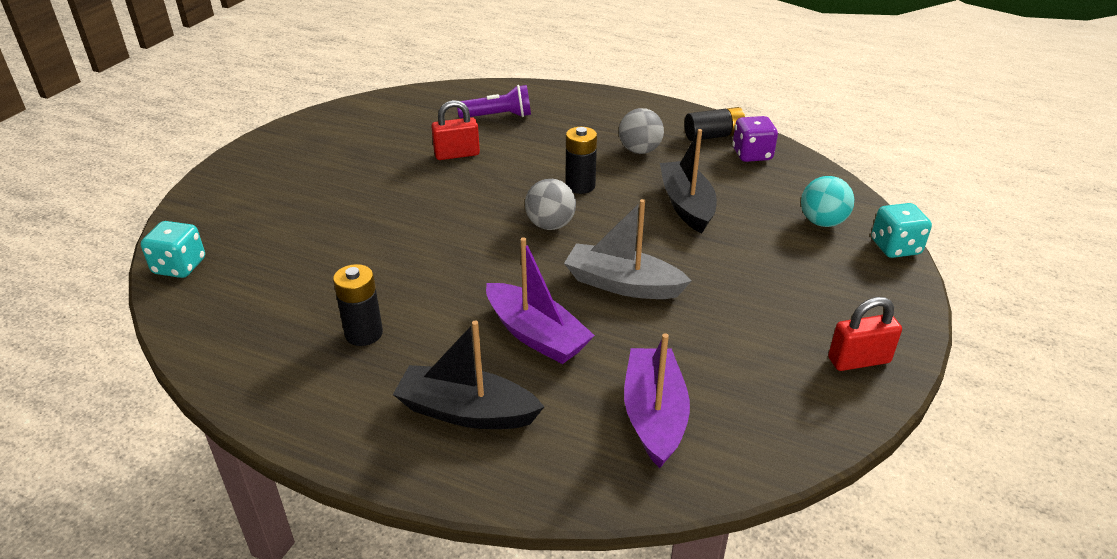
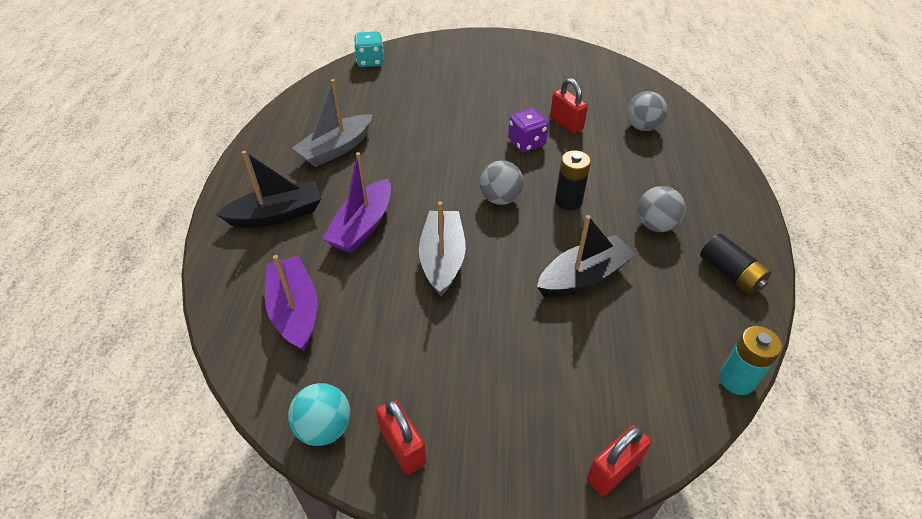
camera: 70 degrees right, 10 degrees up
(364, 333) = (336, 149): black battery -> grey boat
(467, 412) = (277, 215): black boat -> black boat turned 75 degrees clockwise
(498, 116) = (642, 127): purple flashlight -> grey ball
(654, 415) = (295, 310): purple boat -> purple boat turned 90 degrees counterclockwise
(752, 155) = (716, 312): purple dice -> purple dice (526, 143)
(821, 168) = (736, 380): none -> turquoise battery
(822, 222) = (622, 392): turquoise ball -> turquoise ball (324, 428)
(895, 247) = (613, 470): turquoise dice -> red padlock

